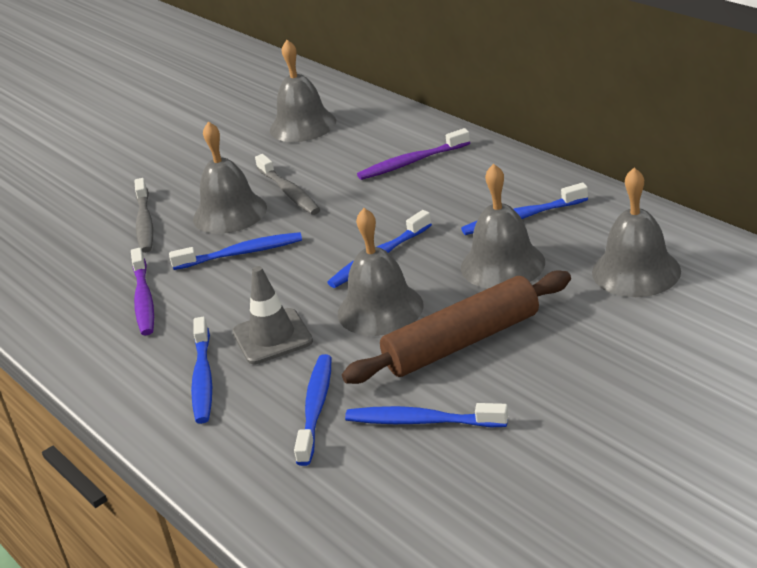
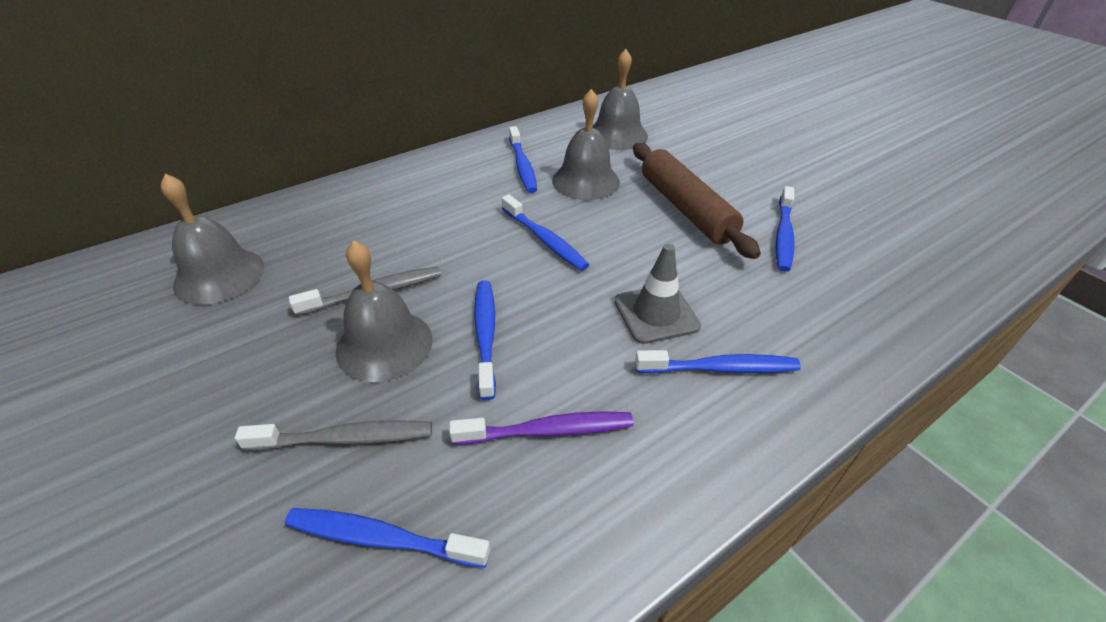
camera: 90 degrees left, 10 degrees up
(316, 408) = (769, 289): blue toothbrush -> blue toothbrush (382, 538)
(380, 309) = (628, 244): grey bell -> none
(411, 162) = (384, 208): purple toothbrush -> none

